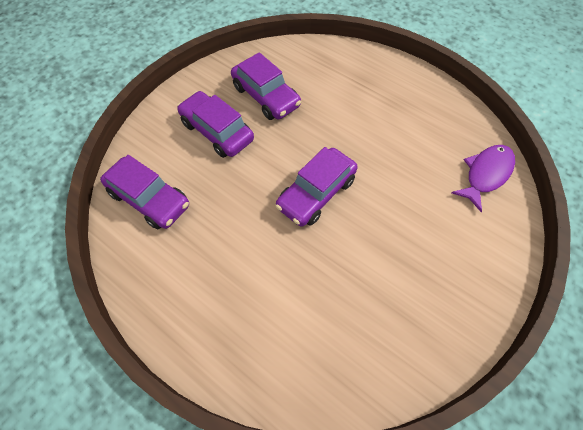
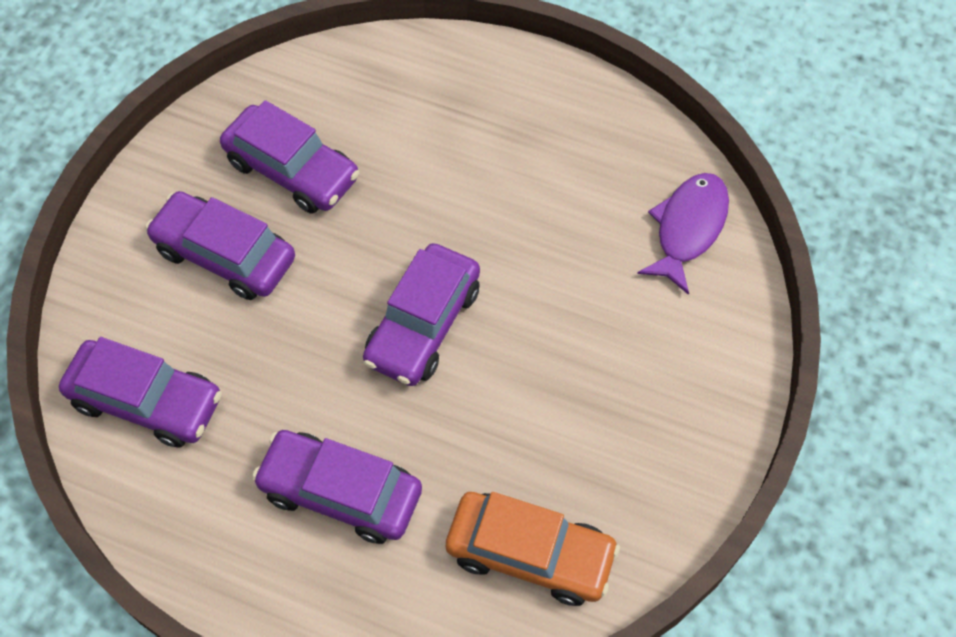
camera: 15 degrees left, 0 degrees up
(242, 280) = (340, 492): none -> purple car
(349, 350) = (530, 553): none -> orange car

